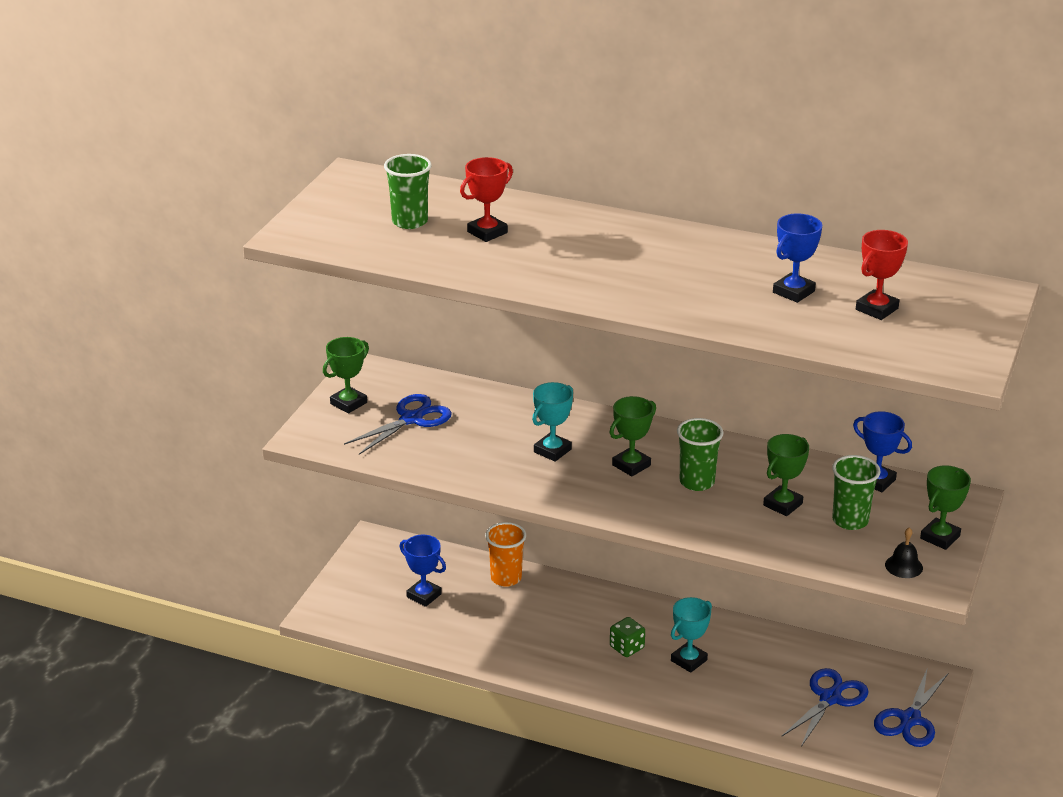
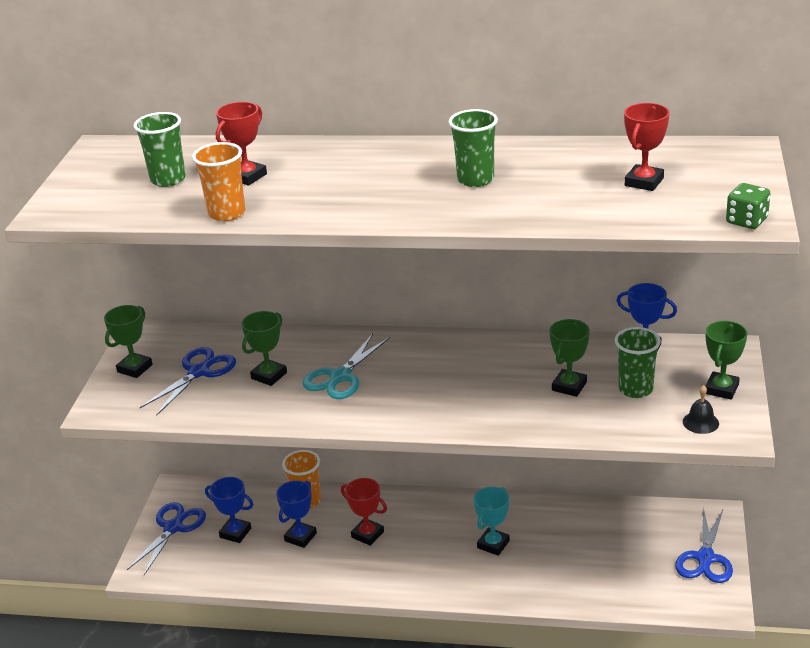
camera: 10 degrees left, 0 degrees up
(456, 267) = (227, 213): none -> orange cup
(552, 451) = (340, 377): turquoise trophy -> turquoise scissors
(560, 624) = (367, 534): none -> red trophy
(627, 647) = (434, 544): green dice -> green dice (746, 221)
(631, 465) = (418, 376): green trophy -> green trophy (269, 375)
(697, 482) = (483, 380): green cup -> green cup (475, 179)
(793, 292) = (560, 180): blue trophy -> blue trophy (300, 537)
(830, 698) = (629, 553): blue scissors -> blue scissors (173, 528)

